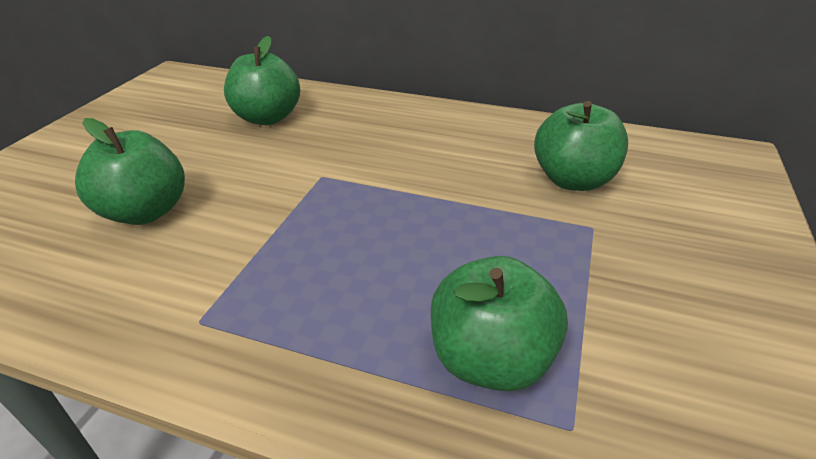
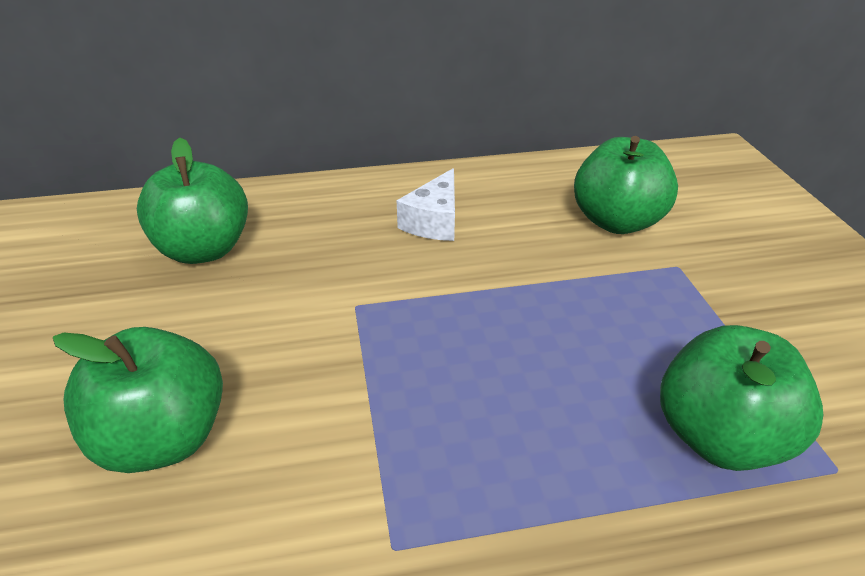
camera: 30 degrees left, 0 degrees up
(427, 140) = (434, 221): none -> white cheese

